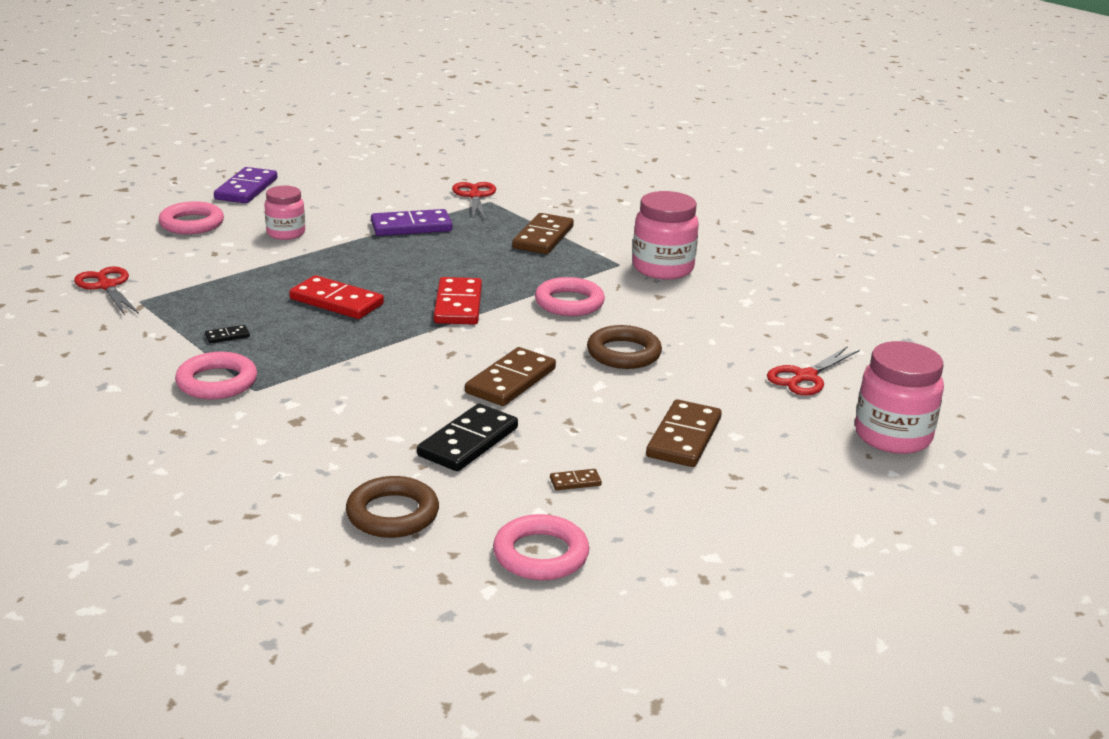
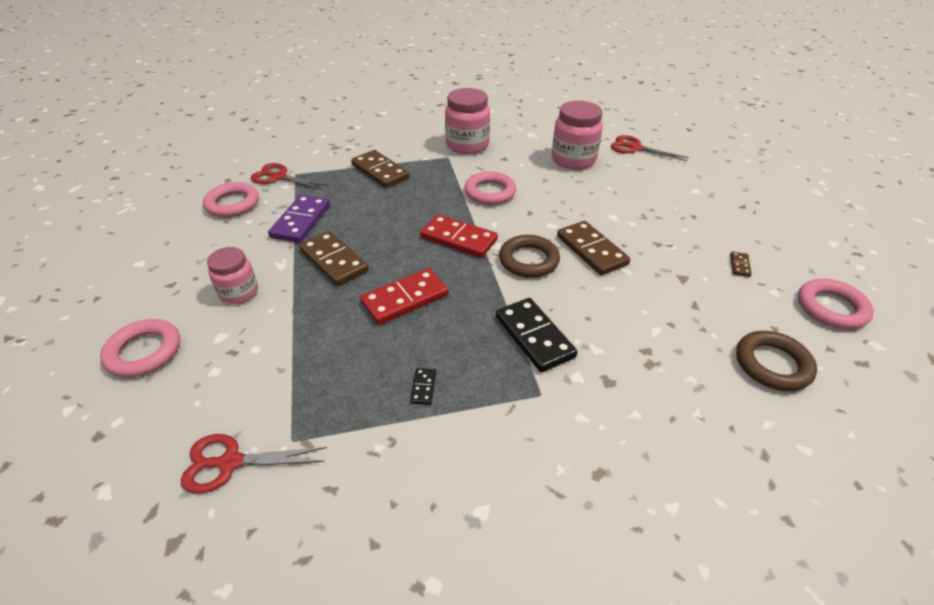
camera: 60 degrees left, 15 degrees up
(217, 382) = (513, 418): pink ring -> pink ring (233, 204)
(246, 189) = (108, 292): purple domino -> none
(468, 442) = (674, 295): black domino -> black domino (534, 336)
(623, 353) = (575, 195): brown ring -> brown ring (528, 260)
(684, 438) = (693, 208): brown domino -> brown domino (334, 261)
(805, 377) = (635, 148): red scissors -> red scissors turned 135 degrees clockwise
(892, 436) = (710, 147): pink jar -> pink jar (573, 159)

